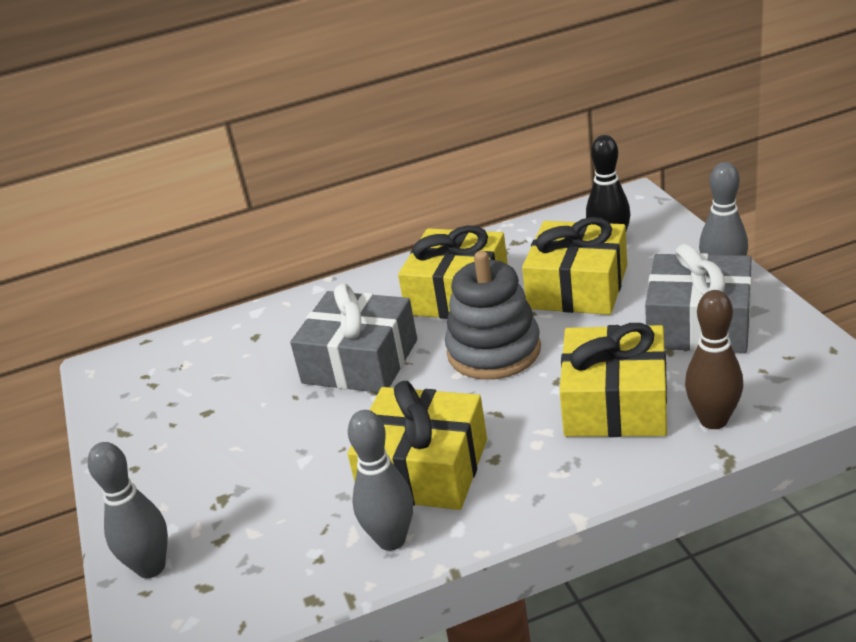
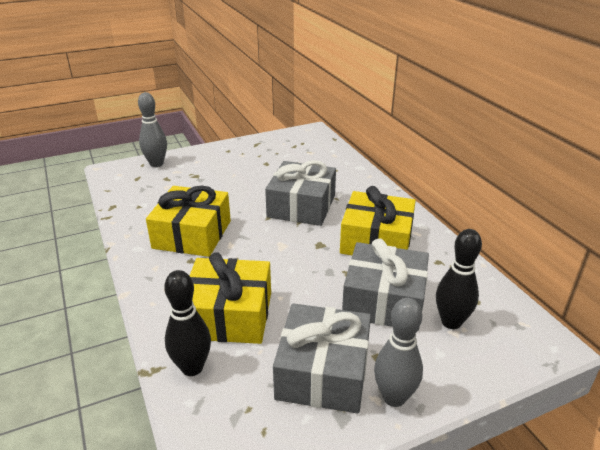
camera: 80 degrees right, 0 degrees up
(391, 539) = (140, 226): grey bowling pin -> none
(494, 351) = (303, 258): grey stacking toy -> none
(577, 287) = (384, 300): yellow gift -> grey gift
(713, 420) = (192, 367): brown bowling pin -> black bowling pin

